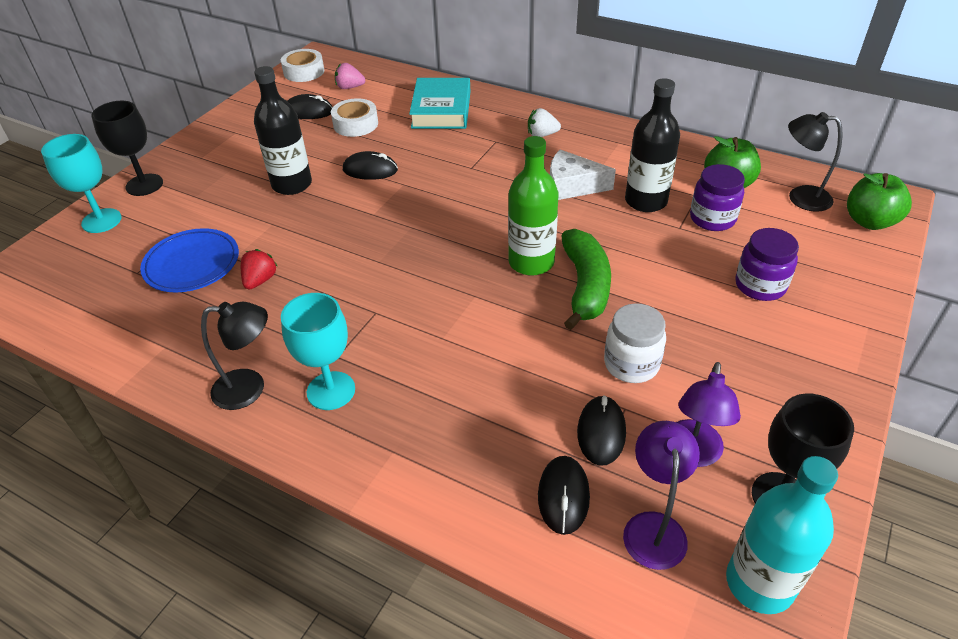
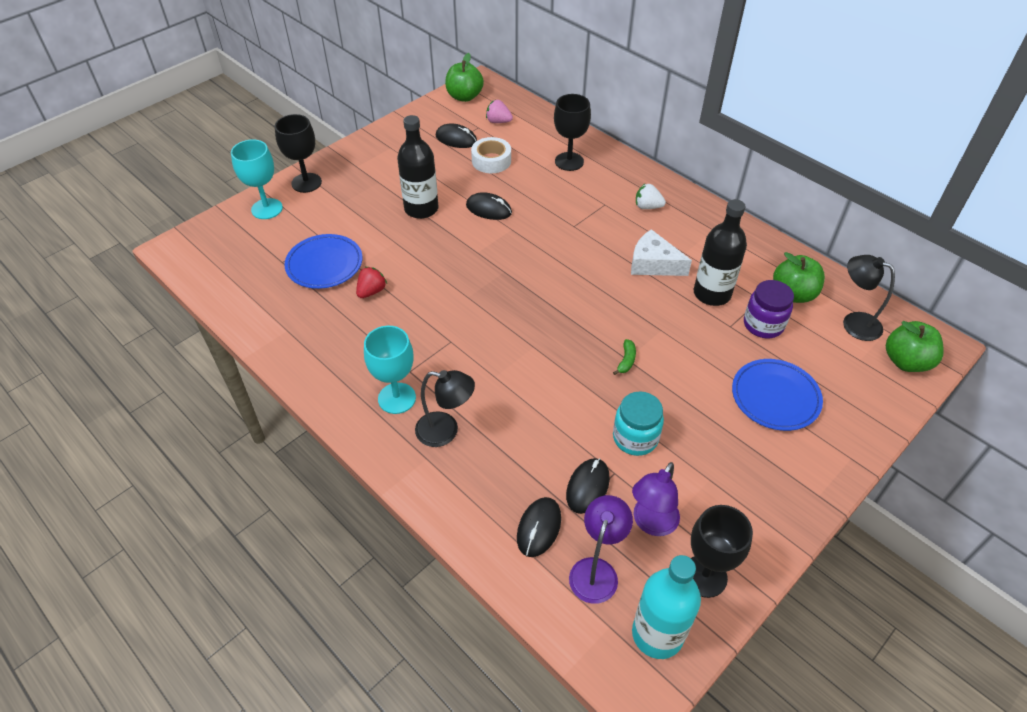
camera: 15 degrees right, 5 degrees up
(250, 388) = (339, 381): black lamp -> black lamp (446, 431)
(304, 72) = (464, 96): white tape -> green apple
(441, 110) = (569, 161): turquoise book -> black goblet
(531, 262) = (590, 328): green bottle -> none
(585, 286) = (626, 360): green banana -> green banana, size x0.41
(631, 364) = (635, 438): white jar -> turquoise jar
(760, 286) = (775, 397): purple jar -> blue plate

